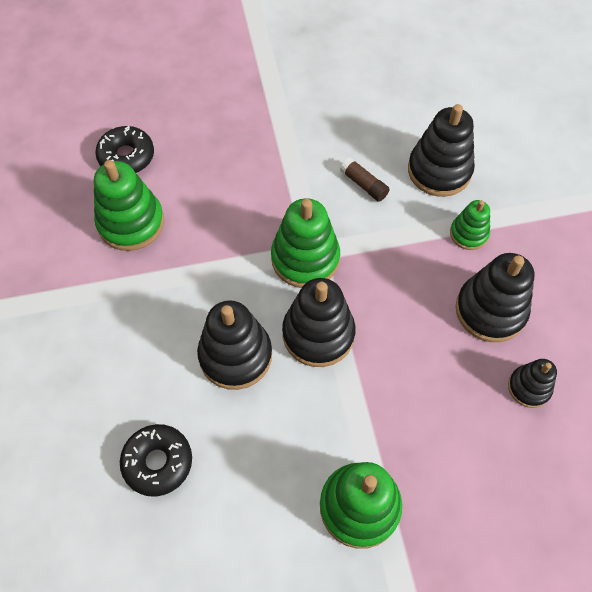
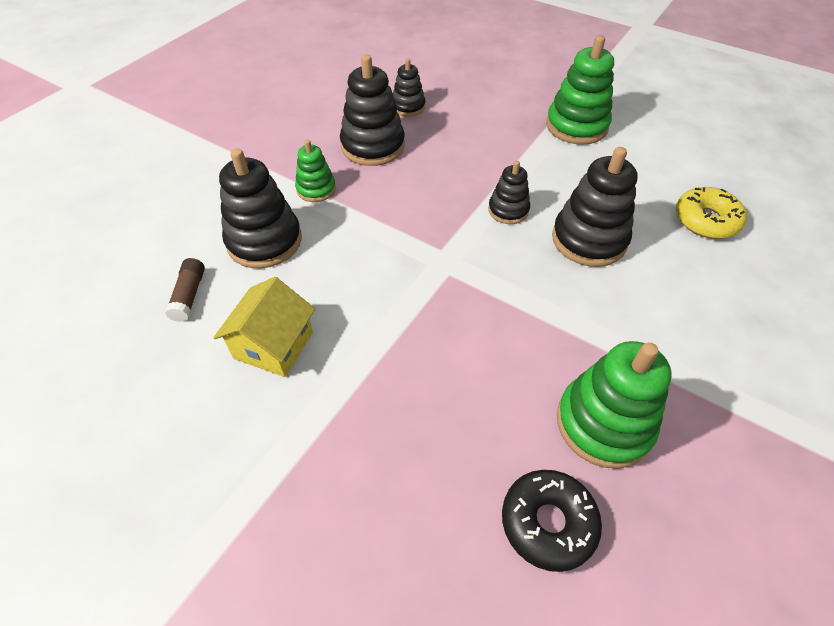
camera: 135 degrees left, 10 degrees down
(158, 462) = (706, 220): black donut -> yellow donut
(305, 258) = (459, 262): green stacking toy -> none
(318, 334) = (508, 210): black stacking toy -> black stacking toy, size x0.57
(344, 125) = (273, 345): none -> yellow house
(364, 184) = (336, 278): brown glue stick -> brown glue stick (189, 295)

